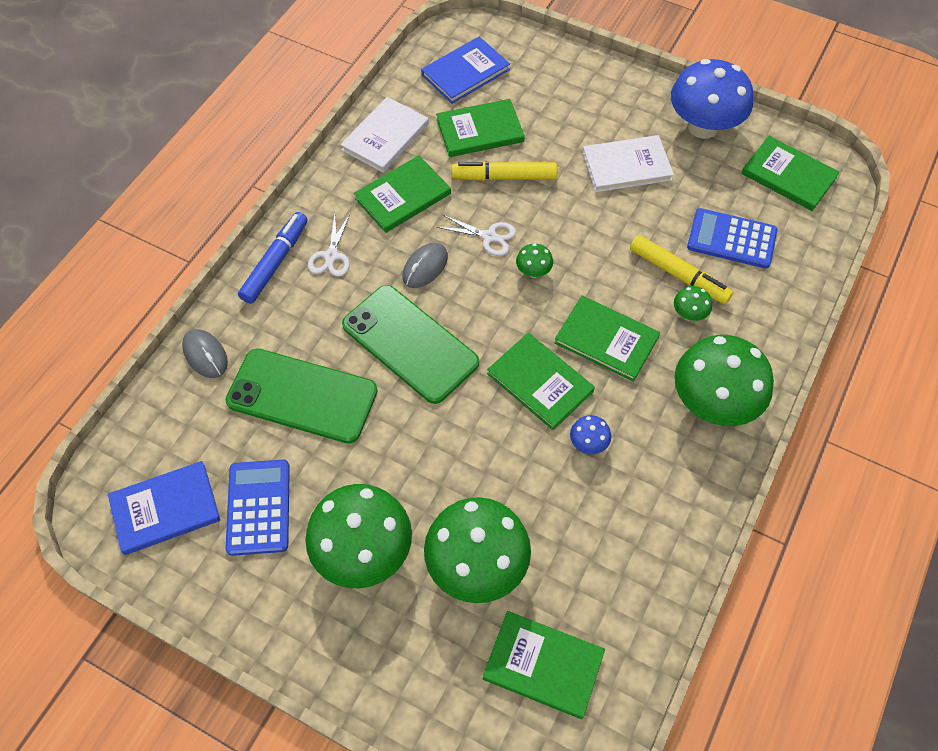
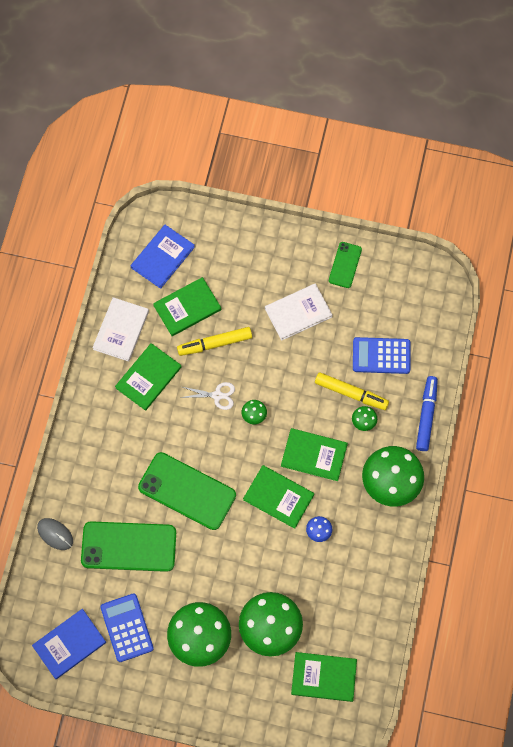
camera: 15 degrees left, 10 degrees up
(275, 262) = (77, 453): blue marker -> blue marker (426, 415)
(331, 256) = (114, 438): white scissors -> none
(425, 267) = (180, 431): grey mouse -> none
(703, 127) = (345, 265): blue mushroom -> green phone
(788, 175) = (411, 293): green book -> none

